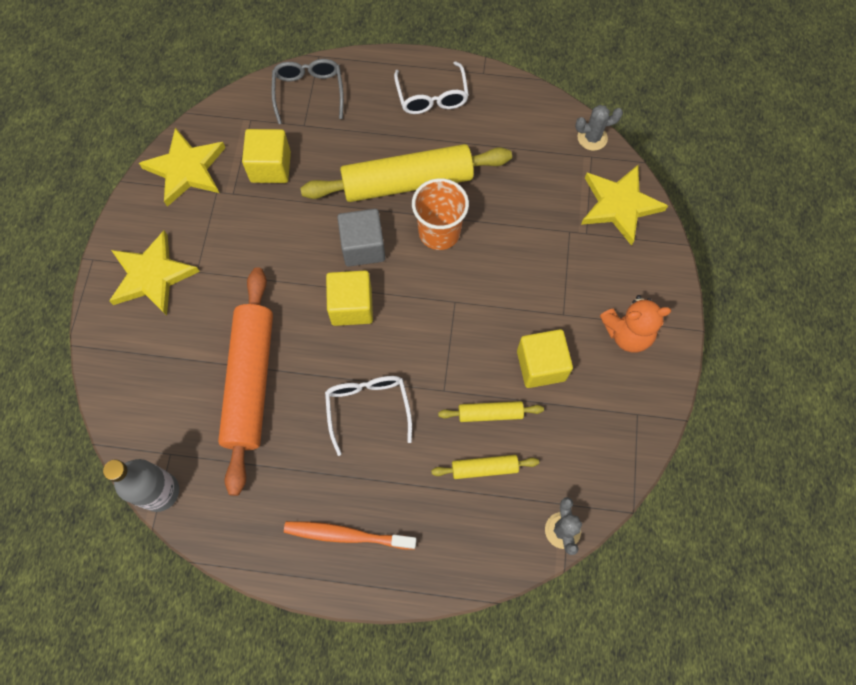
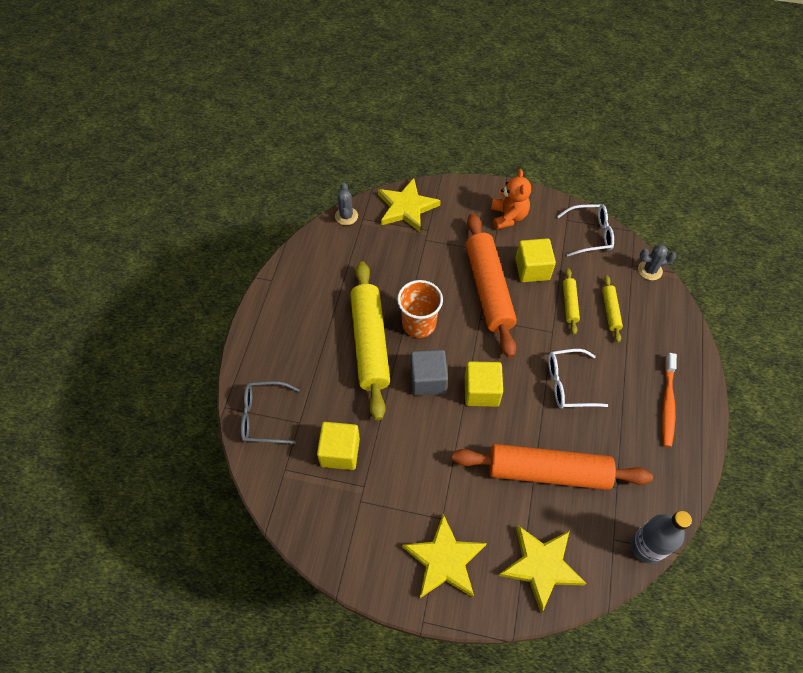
camera: 85 degrees left, 10 degrees down
(186, 169) = (332, 530): yellow star -> yellow star (541, 566)
(432, 97) = (288, 319): white glasses -> white glasses (590, 234)
(501, 310) = (488, 289): none -> orange rolling pin

